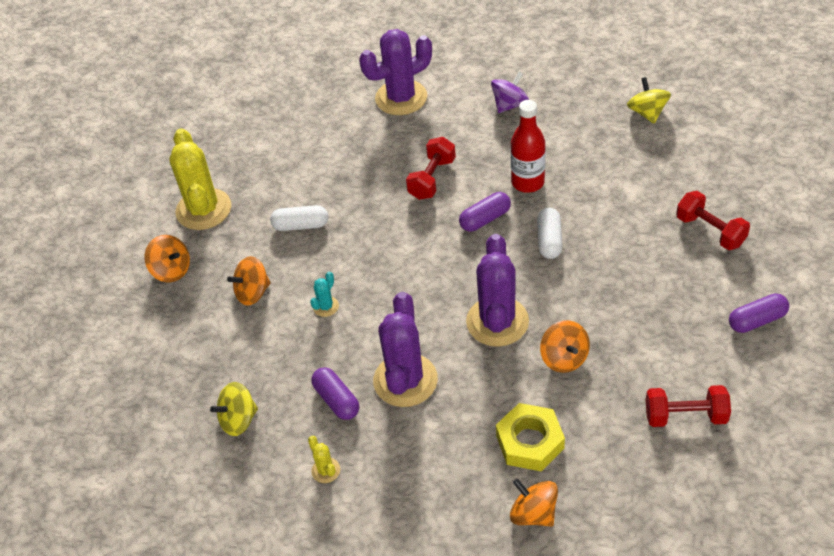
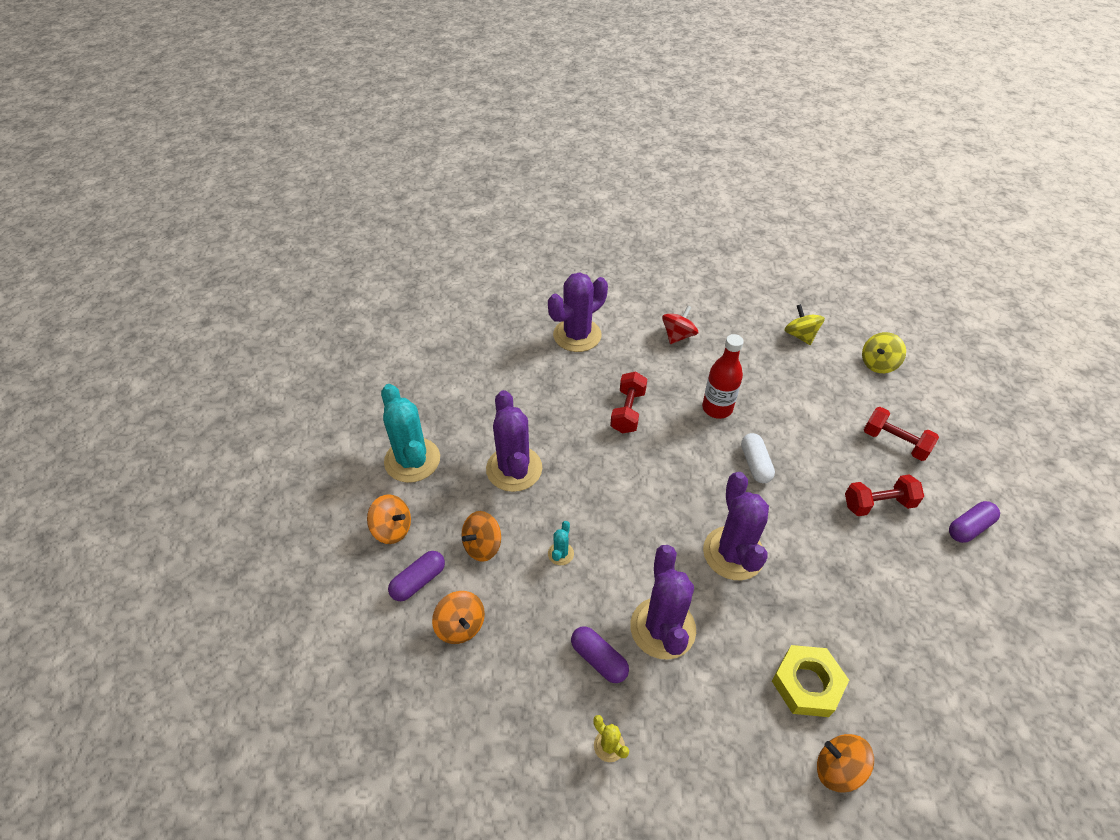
camera: 15 degrees left, 0 degrees up
(203, 209) = (412, 460): yellow cactus -> turquoise cactus
(238, 420) = (501, 695): yellow spinning top -> yellow spinning top (878, 364)
(301, 225) = (514, 469): white capsule -> purple cactus
(485, 219) = (689, 447): purple capsule -> purple capsule (418, 581)
(510, 105) = (678, 336): purple spinning top -> red spinning top
(564, 358) = (809, 586): orange spinning top -> orange spinning top (460, 626)
(685, 416) = (943, 636): red dumbbell -> red dumbbell (878, 504)

